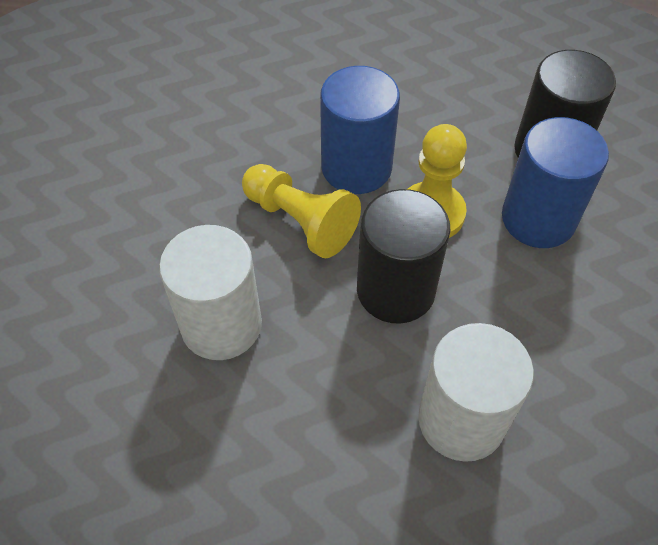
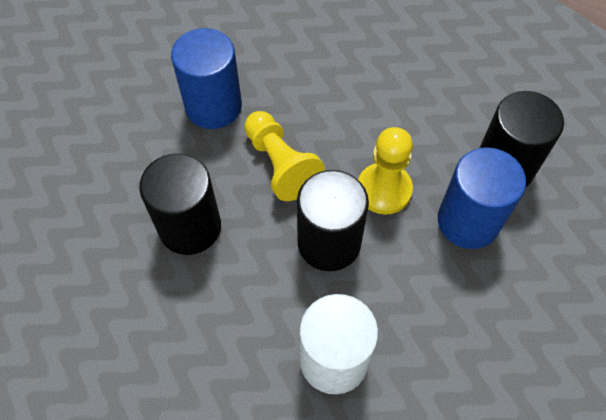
camera: 20 degrees right, 5 degrees up
(221, 325) = (190, 227): white cylinder -> black cylinder
(356, 167) = (342, 134): blue cylinder -> blue cylinder (213, 106)

